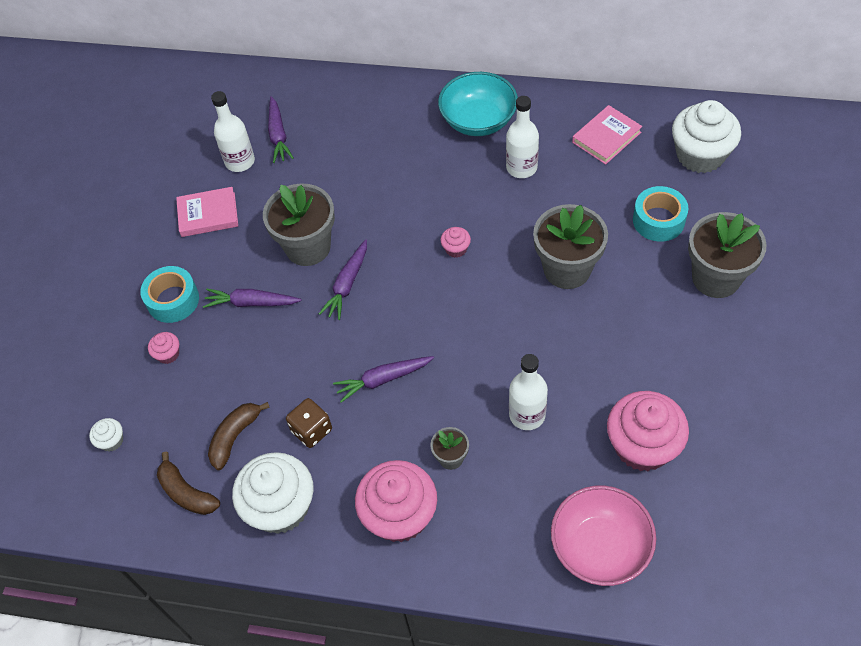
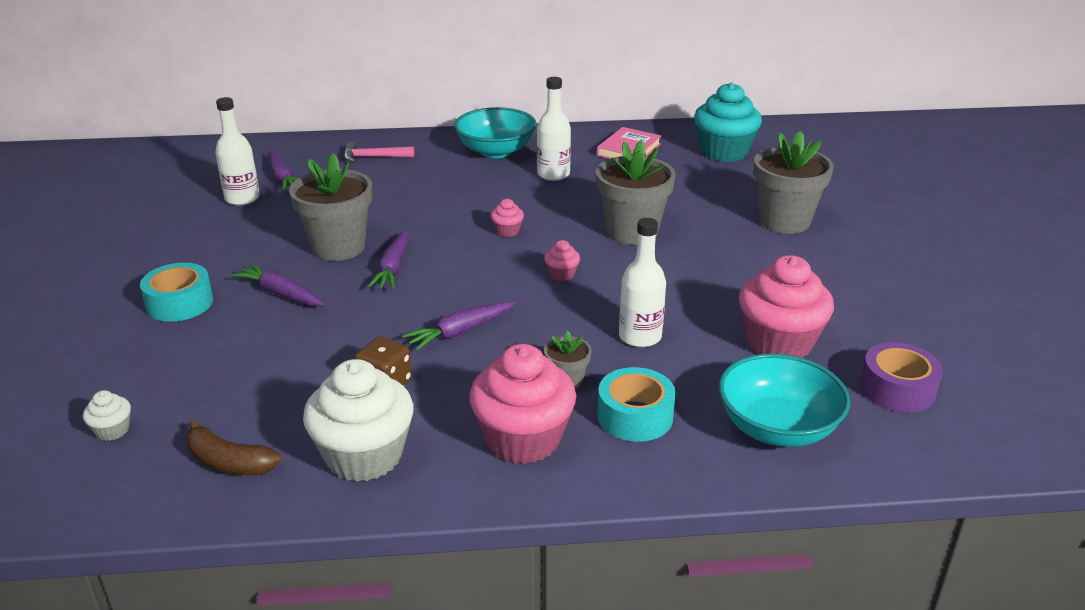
camera: 20 degrees left, 25 degrees down
(168, 354) = (181, 346): pink cupcake -> pink cupcake (561, 274)
(208, 214) = (212, 237): pink book -> none
(235, 437) = (285, 403): brown banana -> none
(251, 303) = (281, 294): purple carrot -> purple carrot turned 45 degrees clockwise
(363, 114) = (373, 157): none -> pink hammer
(600, 546) = (777, 428): pink bowl -> turquoise bowl
(658, 220) = (707, 192): turquoise tape -> turquoise tape (635, 416)
(700, 155) = (724, 152): white cupcake -> turquoise cupcake
(719, 524) = (897, 389): none -> purple tape

